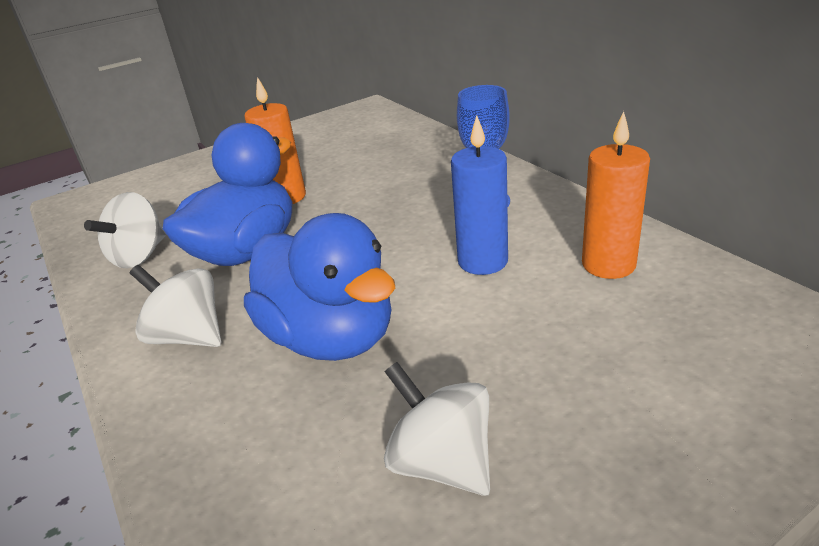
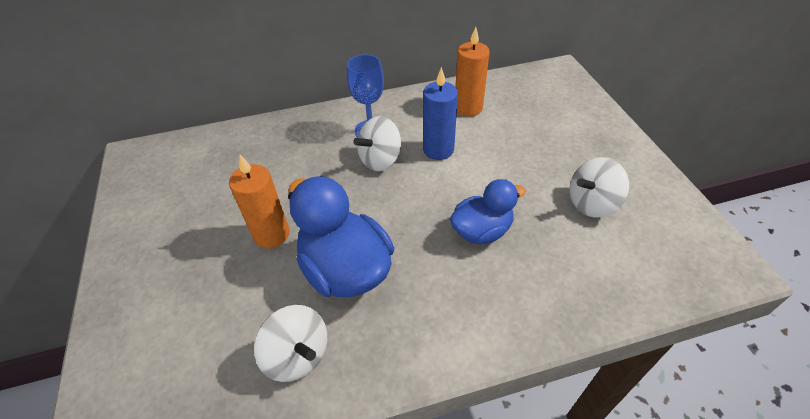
camera: 75 degrees left, 15 degrees up
(188, 336) = (445, 312): white spinning top -> white spinning top (380, 160)
(331, 337) = (481, 231): blue duck -> blue duck, size x0.63

